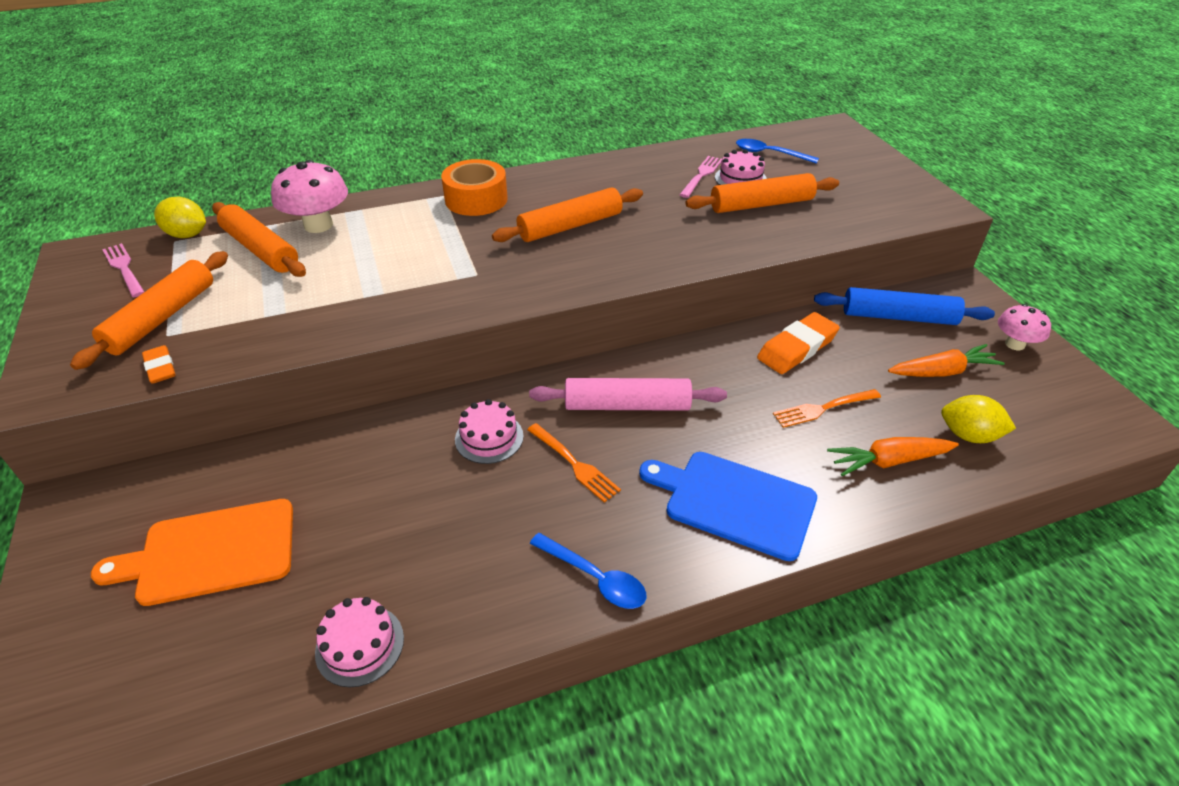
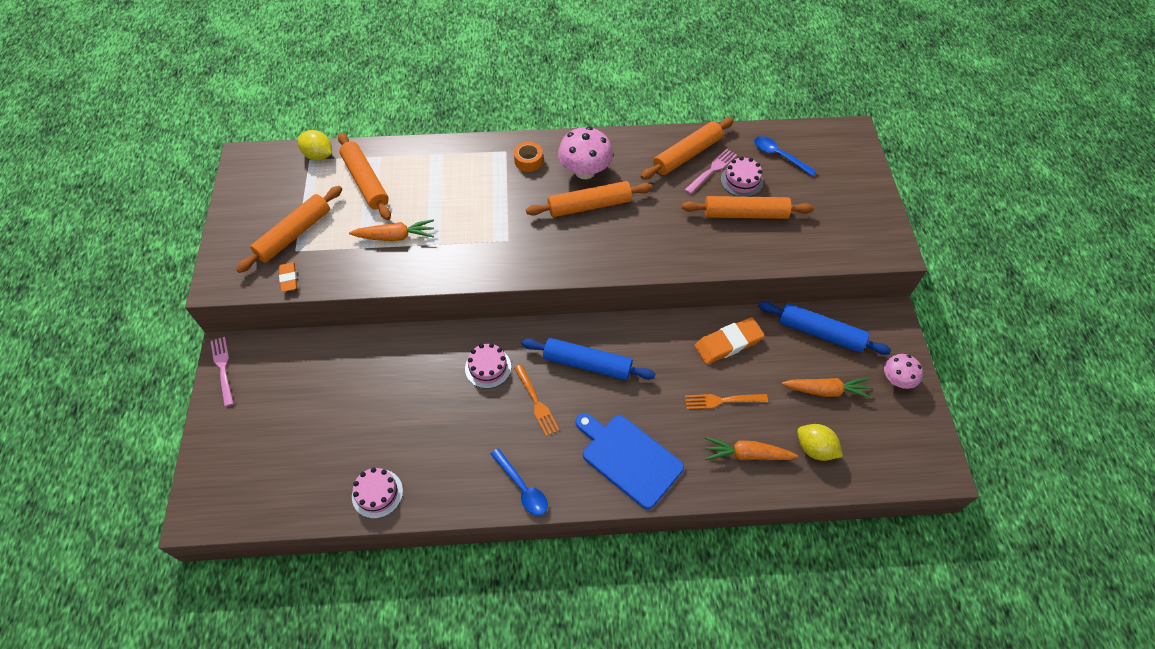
camera: 15 degrees right, 15 degrees up
(124, 269) = (274, 181): pink fork -> pink fork (223, 369)
(210, 553) = (305, 410): orange cutting board -> none
(317, 296) = (395, 236): none -> orange carrot
(318, 225) = (409, 165): pink mushroom -> pink mushroom (585, 171)
(476, 199) = (528, 161): orange tape -> orange tape, size x0.59
(627, 405) = (587, 363): pink rolling pin -> blue rolling pin
(666, 167) = (687, 155): none -> orange rolling pin

